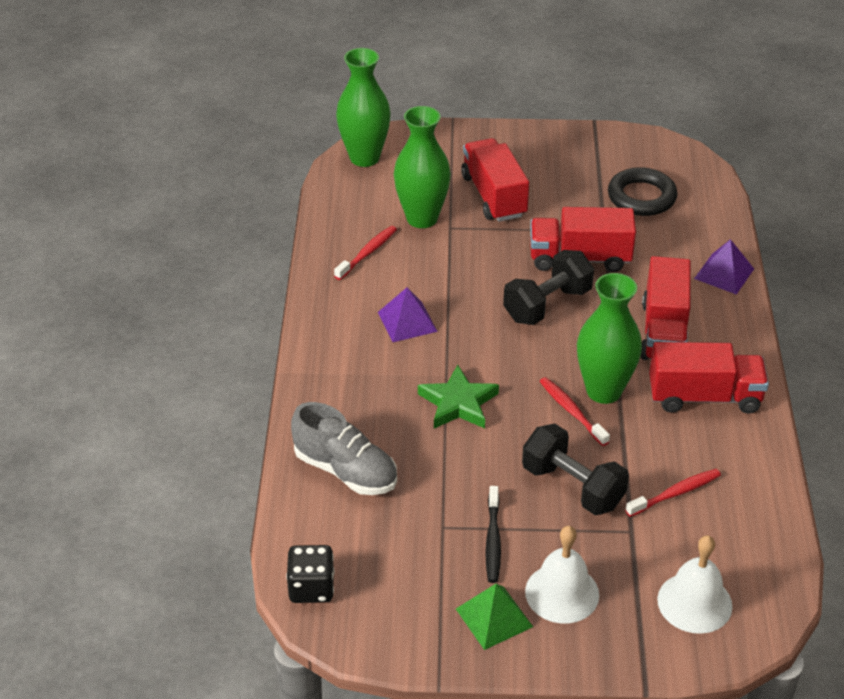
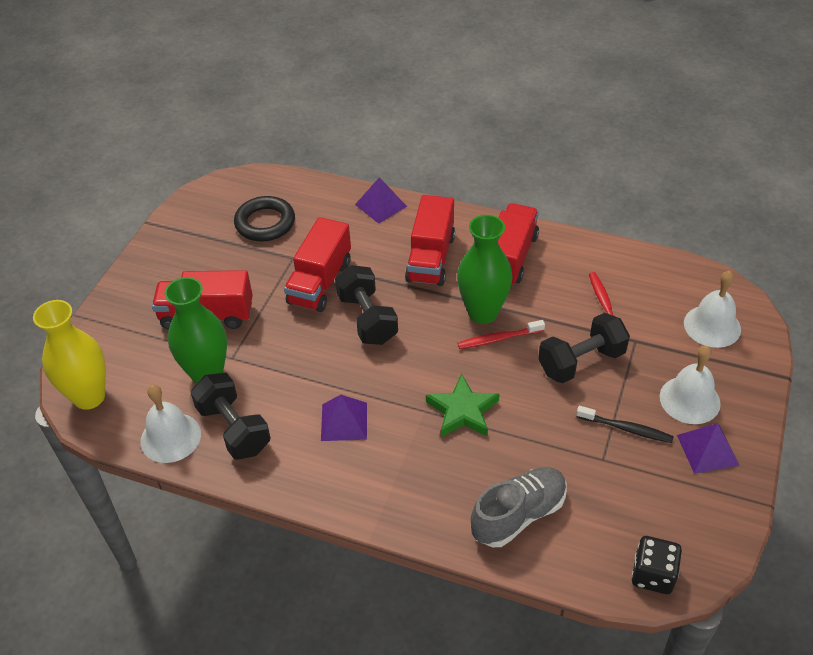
camera: 70 degrees left, 5 degrees up
(342, 218) = (170, 437): none -> white bell
(364, 158) = (89, 397): green vase -> yellow vase
(367, 253) = (234, 429): red toothbrush -> black dumbbell
(494, 617) = (707, 450): green pyramid -> purple pyramid
(664, 332) = (431, 258): red truck -> red truck turned 75 degrees clockwise

